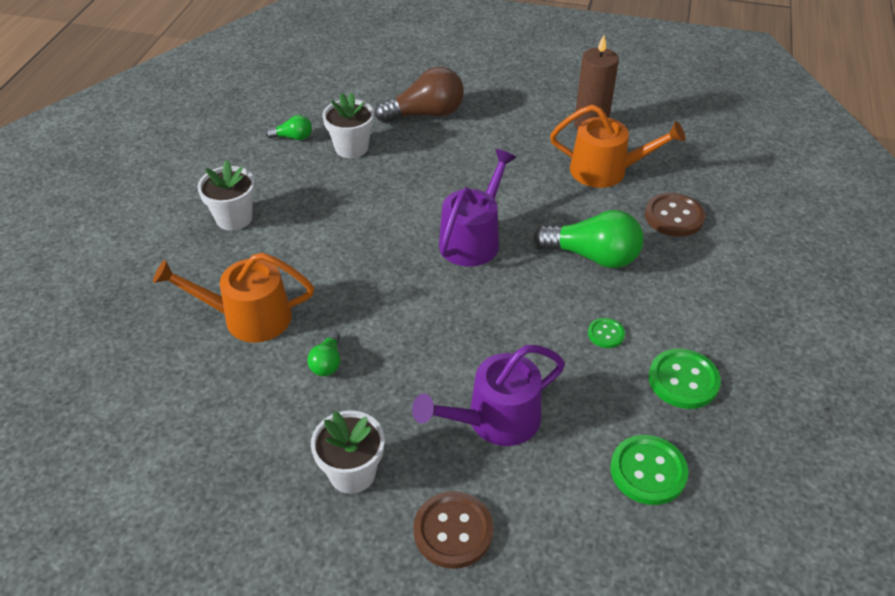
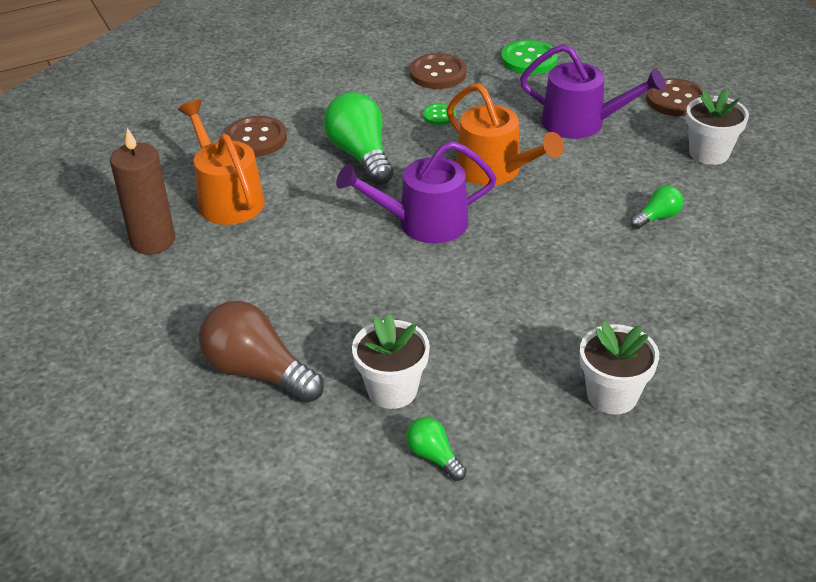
camera: 130 degrees left, 5 degrees down
(248, 317) = (690, 288): orange watering can -> orange watering can (495, 170)
(683, 380) = (438, 73): green button -> brown button

